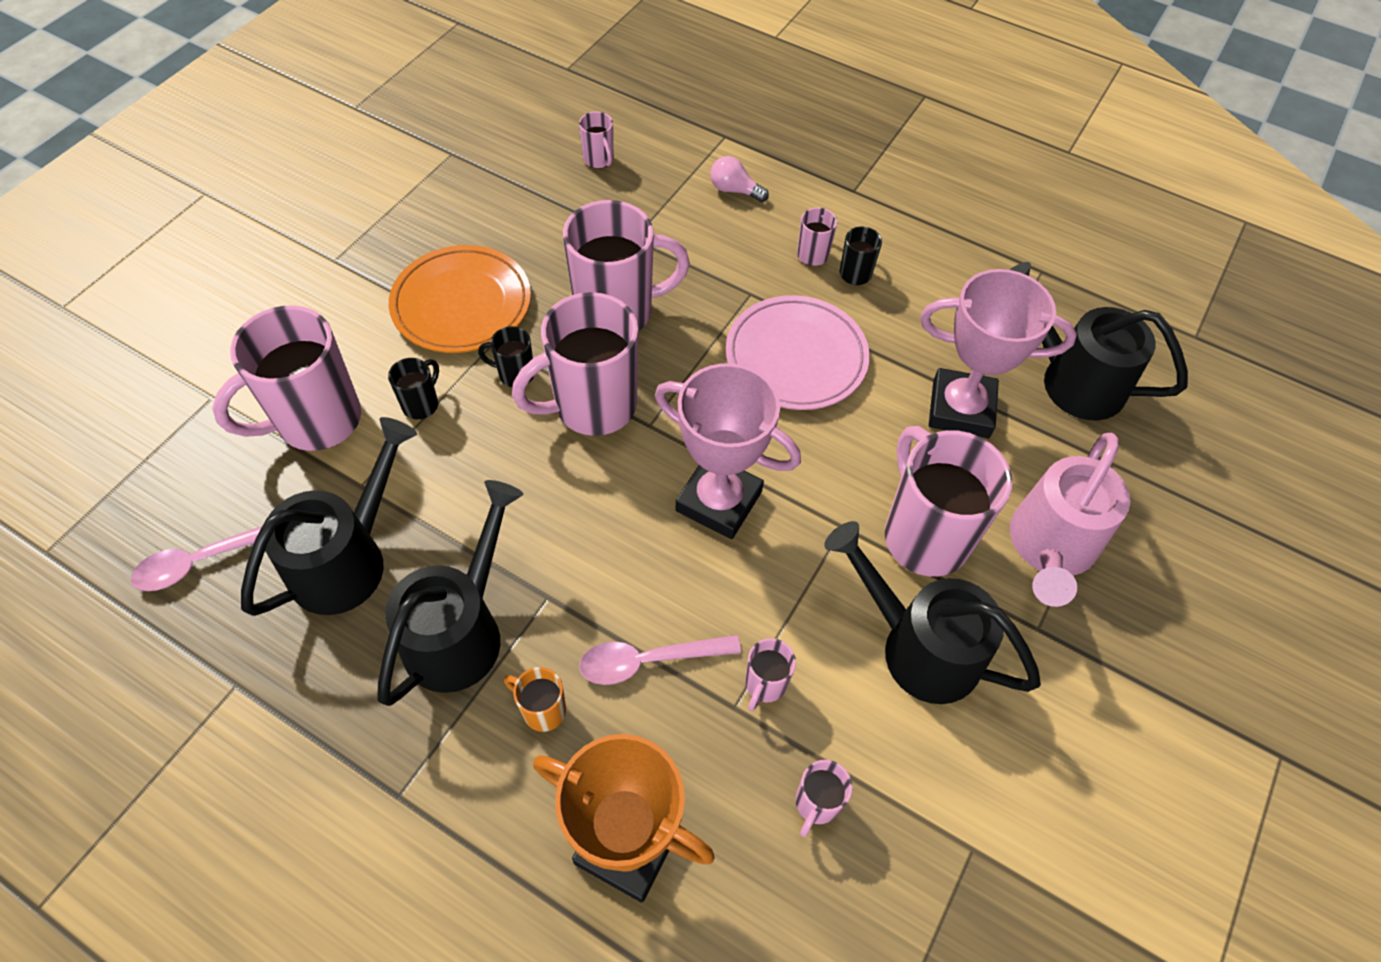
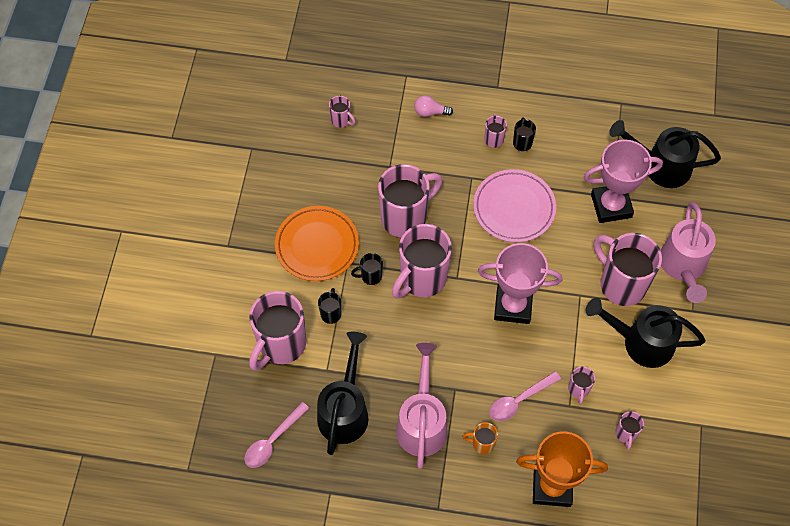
camera: 20 degrees left, 5 degrees up
(461, 630) = (422, 422): black watering can -> pink watering can

